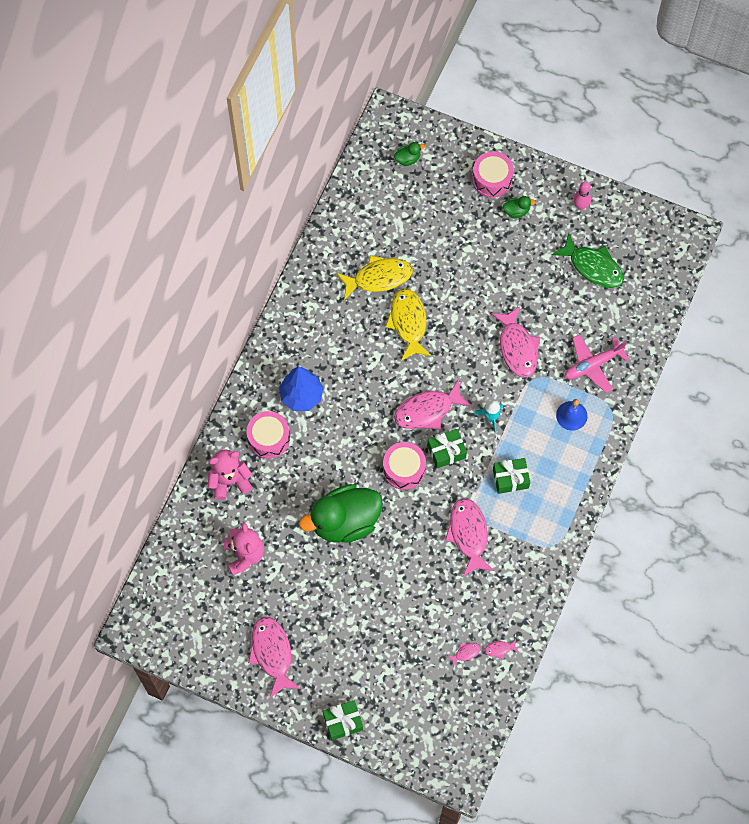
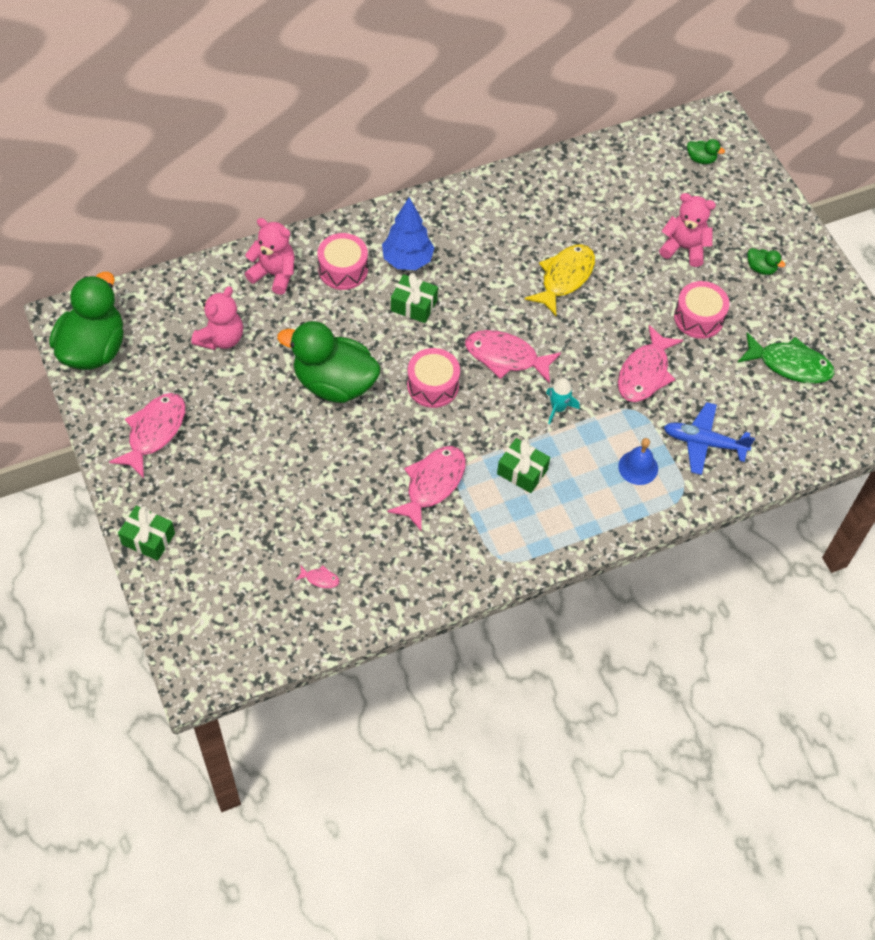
camera: 40 degrees right, 10 degrees down
(173, 634) = (93, 349): none -> green duck
(378, 278) = (575, 225): yellow fish -> none
(446, 452) = (487, 402): green gift -> green gift (414, 305)
(458, 236) = (684, 248): none -> pink teddy bear
(492, 179) = (763, 228): pink drum -> pink drum (698, 318)
(499, 649) = (354, 603): pink fish -> none
(580, 206) = (829, 308): pink bowling pin -> none
(592, 365) = (703, 443): pink plane -> blue plane
(593, 266) = (789, 365): green fish -> green fish turned 60 degrees counterclockwise

